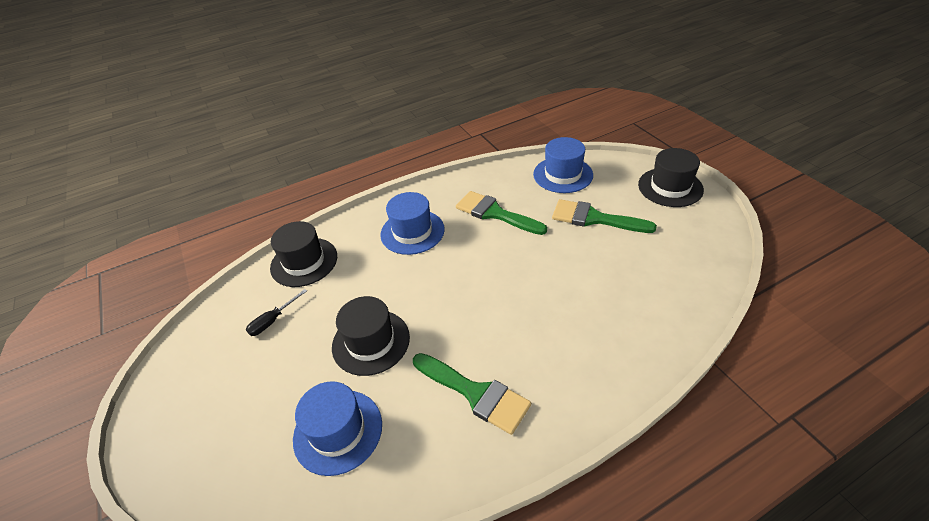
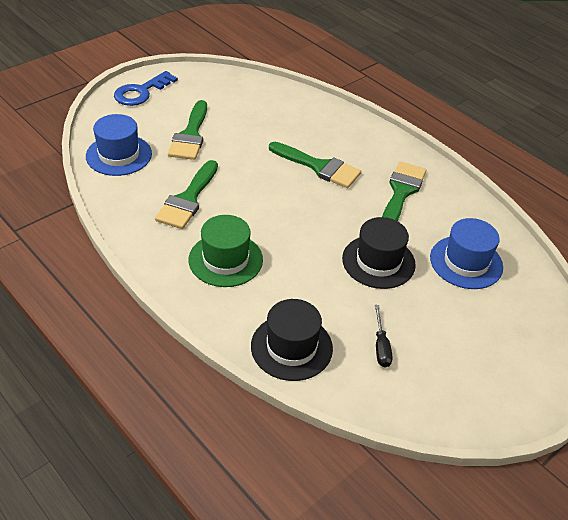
camera: 110 degrees left, 0 degrees up
(273, 320) = (381, 346): black screwdriver -> black screwdriver turned 60 degrees clockwise
(412, 232) = (225, 260): blue hat -> green hat
(534, 316) = (319, 167): none -> green brush
(670, 187) = (141, 92): black hat -> blue key

